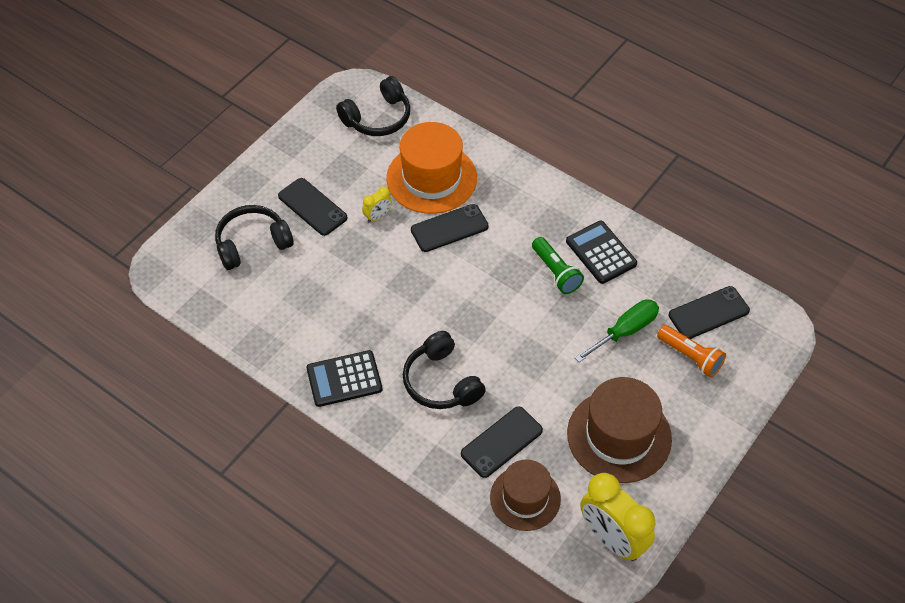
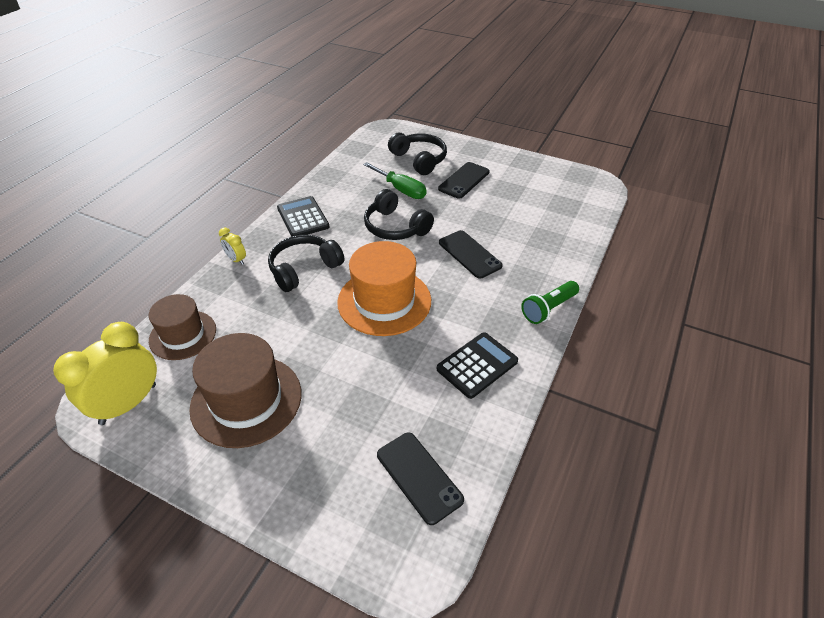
camera: 80 degrees right, 10 degrees down
(377, 118) = (574, 199): black headphones -> black headphones (395, 227)
(378, 216) = (467, 213): yellow clock -> yellow clock (236, 260)
(431, 178) = (522, 237): orange hat -> orange hat (384, 301)
(501, 442) = (242, 313): black phone -> none
(556, 272) = (440, 331): green flashlight -> green flashlight (548, 309)
(625, 331) = (378, 395): green screwdriver -> green screwdriver (401, 189)
(690, 357) = (352, 461): orange flashlight -> none

